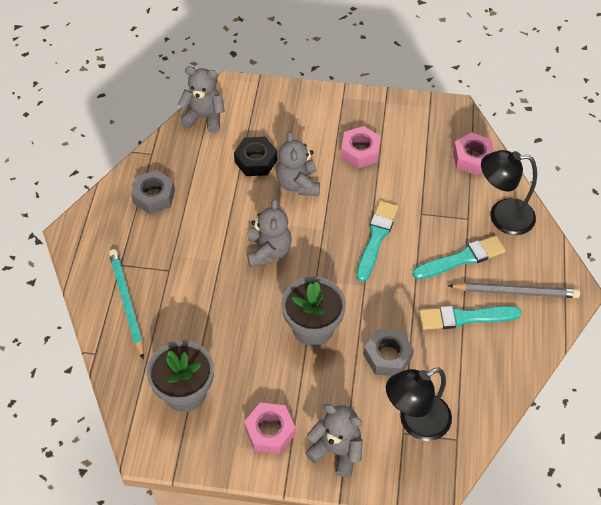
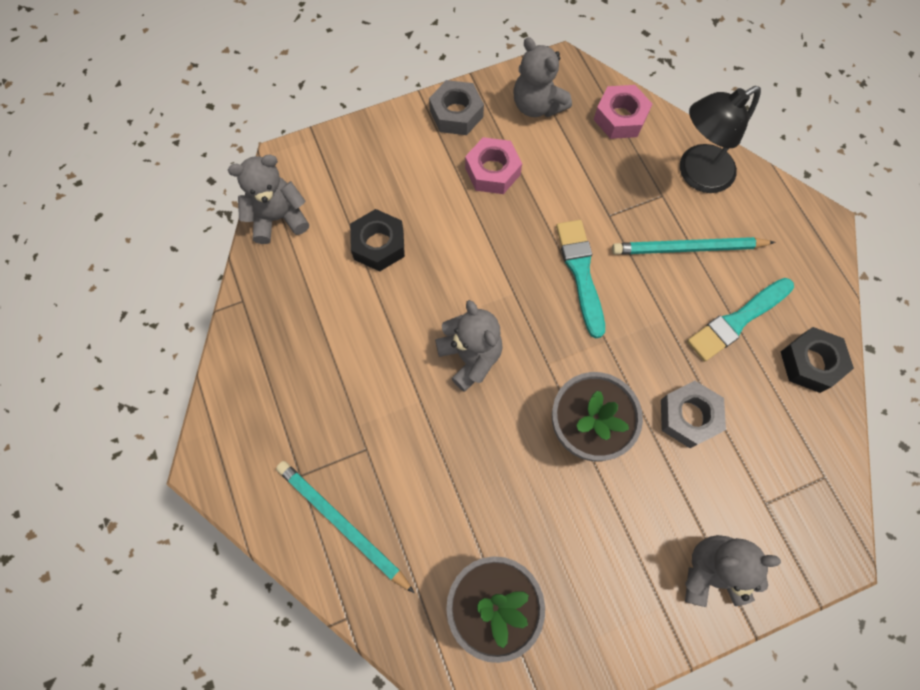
camera: 30 degrees left, 15 degrees up
(154, 196) = (283, 358): grey nut -> grey nut (456, 114)
(270, 431) = (623, 594): pink nut -> none
(298, 184) = (448, 250): grey teddy bear -> grey teddy bear (537, 105)
(415, 422) = (770, 482): black lamp -> none
(462, 258) = (688, 248): turquoise brush -> turquoise pencil
(498, 368) = (810, 363): none -> black nut
(515, 292) = (768, 259): grey pencil -> none

